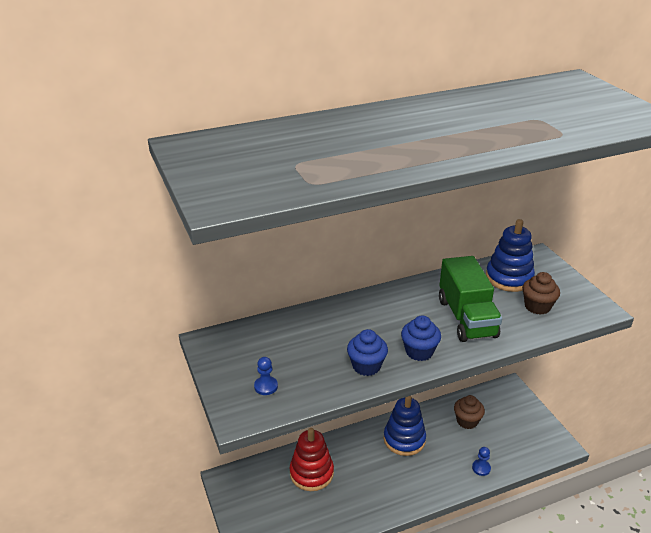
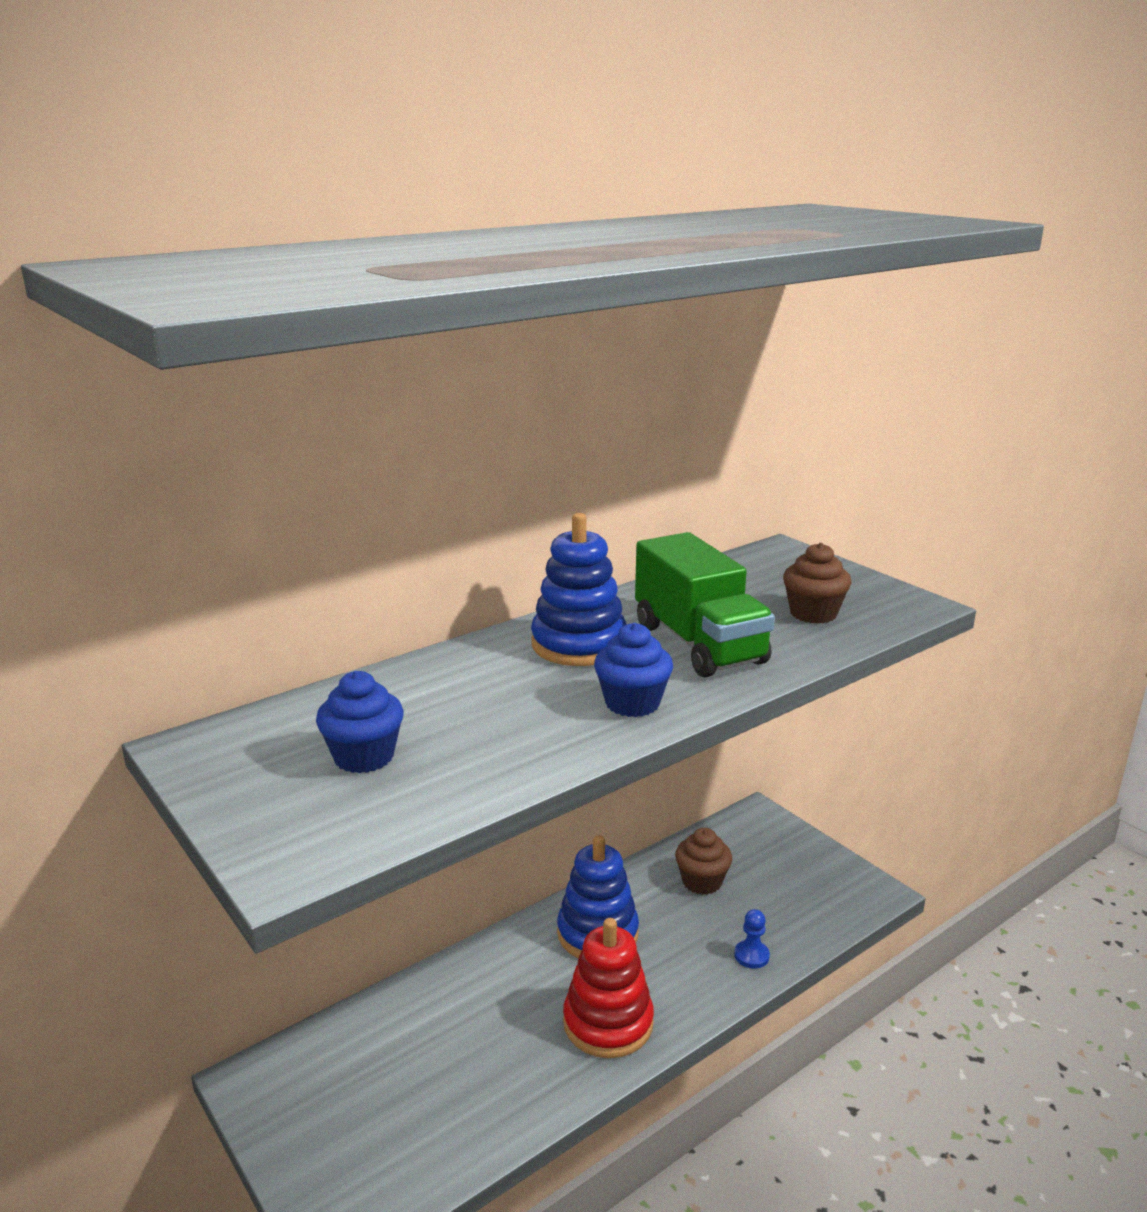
camera: 15 degrees left, 10 degrees down
(266, 386) = (337, 803): blue pawn -> none
(311, 473) = (431, 1030): red stacking toy -> red stacking toy (608, 1023)
(366, 366) = (538, 739): blue cupcake -> blue cupcake (364, 757)
(509, 278) = (747, 582): blue stacking toy -> blue stacking toy (578, 644)

